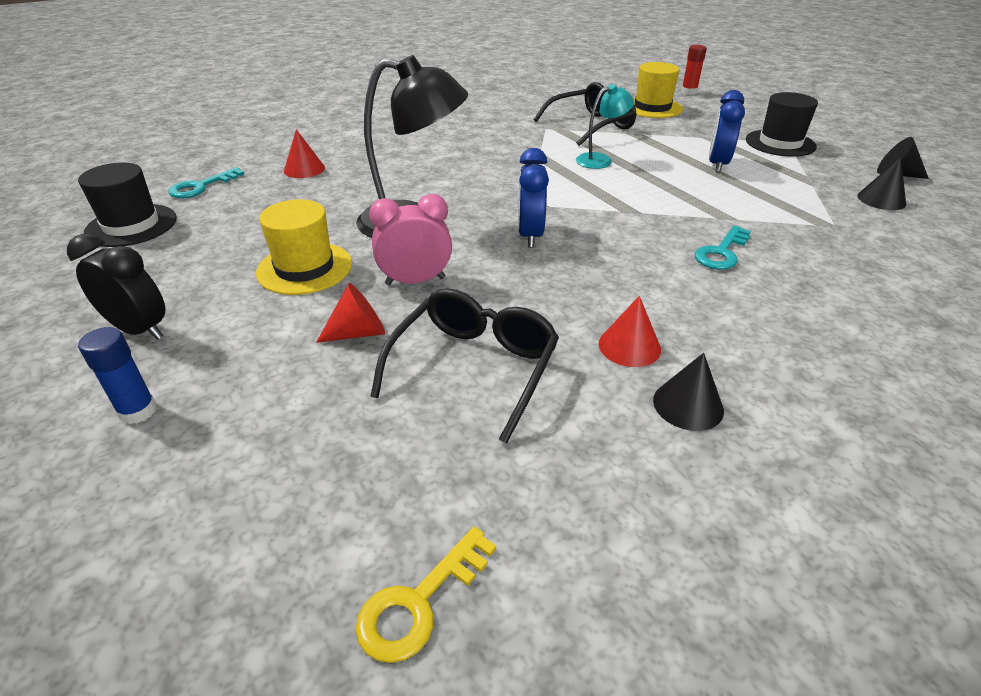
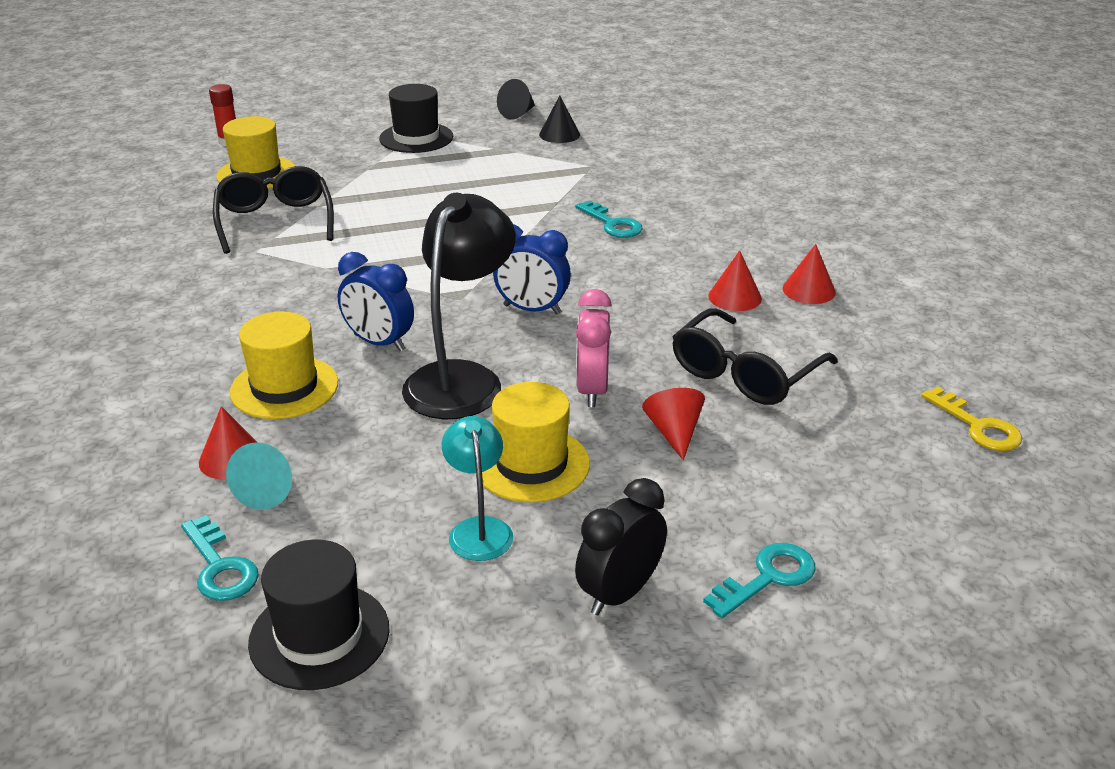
camera: 75 degrees left, 5 degrees down
(138, 411) = (767, 578): blue glue stick -> turquoise key
(272, 185) = (268, 490): none -> turquoise cone
(383, 168) = (284, 387): none -> yellow hat
(474, 367) = (744, 373): black glasses -> black glasses turned 90 degrees counterclockwise
(600, 160) = (380, 236): turquoise lamp -> turquoise lamp (479, 529)
(688, 405) = (808, 290): black cone -> red cone
(717, 164) = (440, 179): blue clock -> blue clock (379, 343)

